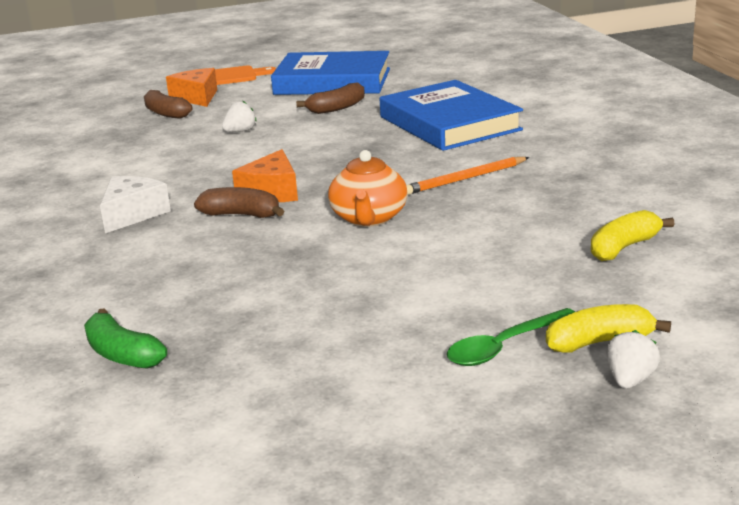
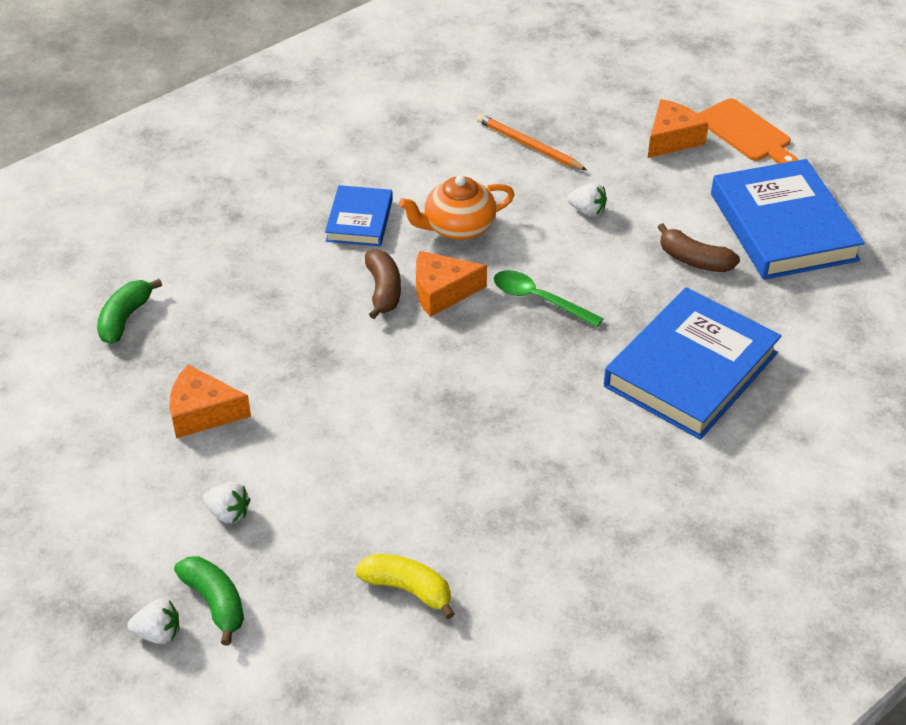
camera: 65 degrees right, 20 degrees up
(132, 214) = (359, 220): white cheese -> blue book
(166, 113) = (612, 136): brown banana -> none
(321, 321) = (202, 413): none -> orange cheese
(369, 218) = (407, 380): orange teapot -> orange teapot (457, 227)
(465, 179) = (532, 426): orange pencil -> orange pencil (528, 145)
(478, 322) = (228, 513): none -> white strawberry
(504, 346) = (192, 540): green spoon -> green spoon (539, 299)
(599, 342) = (215, 602): yellow banana -> green banana

